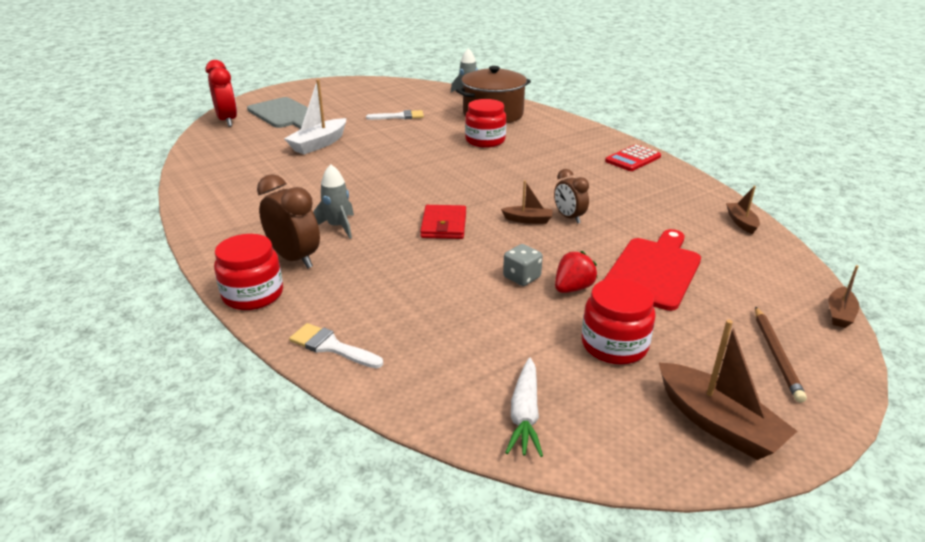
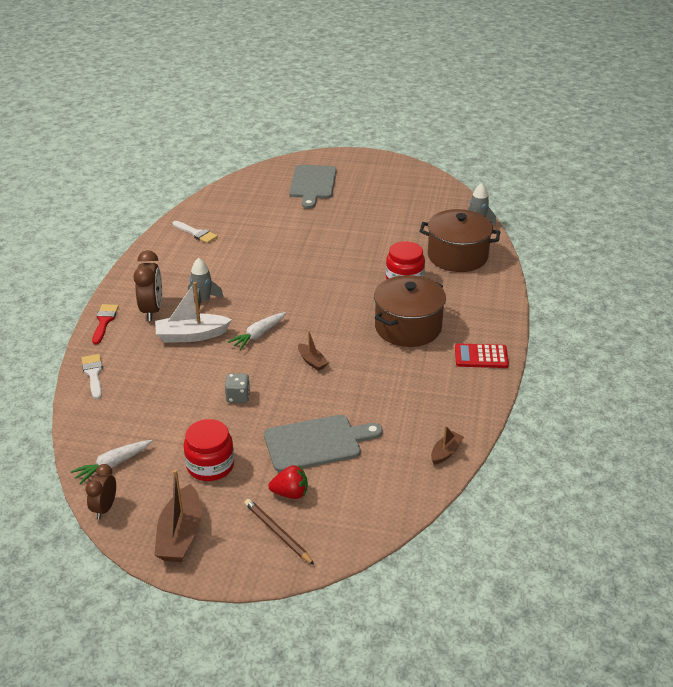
camera: 45 degrees right, 5 degrees up
(227, 121) = (269, 174): red clock -> none
(253, 294) = (104, 321): red jar -> red brush
(319, 144) = (292, 225): white boat -> white boat (191, 335)
(399, 116) = (385, 224): white brush -> white brush (196, 233)
(444, 225) = (258, 335): red wallet -> white carrot
(550, 165) = (408, 327): none -> brown pot
(569, 217) = (340, 375): brown clock -> brown clock (105, 508)
(573, 288) = (251, 421): red strawberry -> red strawberry (290, 493)
(654, 270) = (317, 443): red cutting board -> grey cutting board
(776, 355) = (277, 533): brown pencil -> brown pencil turned 90 degrees clockwise
(839, 314) = (366, 544): brown boat -> none

